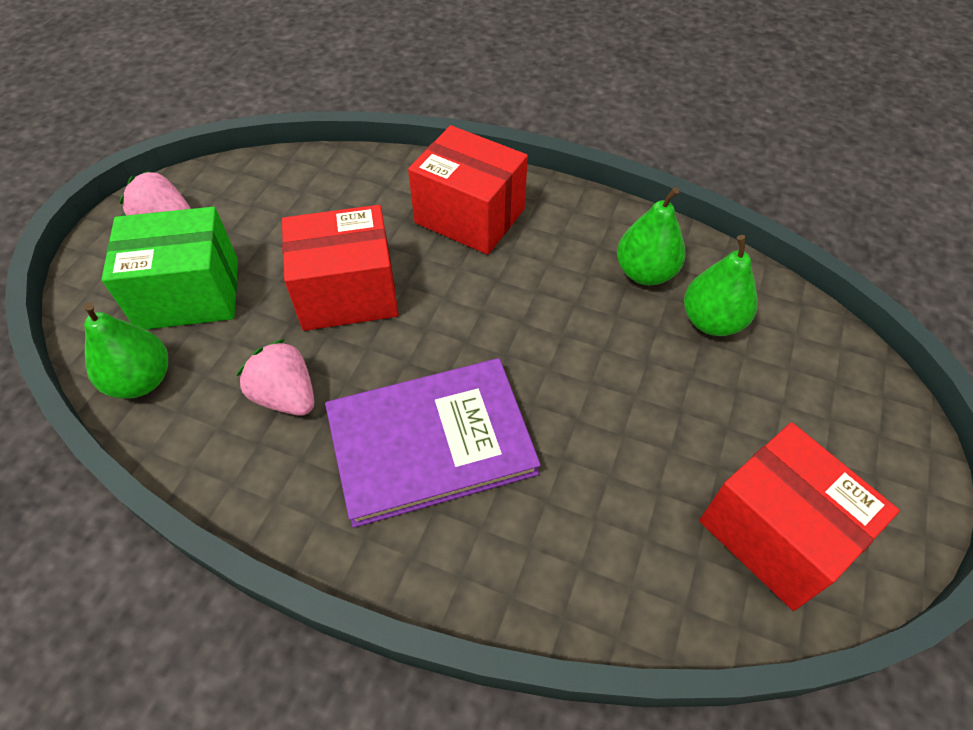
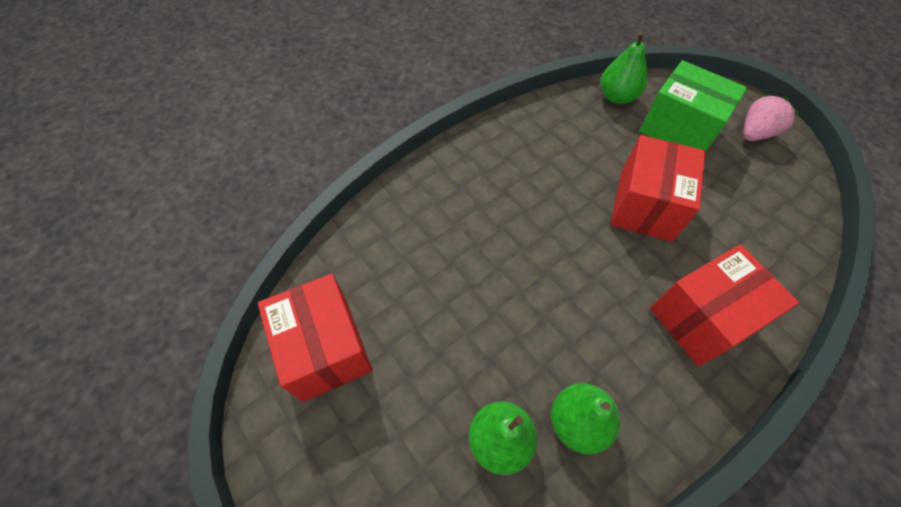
camera: 120 degrees right, 5 degrees up
(189, 294) = (679, 129): green box -> green box turned 75 degrees counterclockwise
(286, 396) = (573, 150): pink strawberry -> none
(431, 442) = (502, 202): purple book -> none
(775, 533) = (326, 348): red box -> red box turned 75 degrees clockwise

